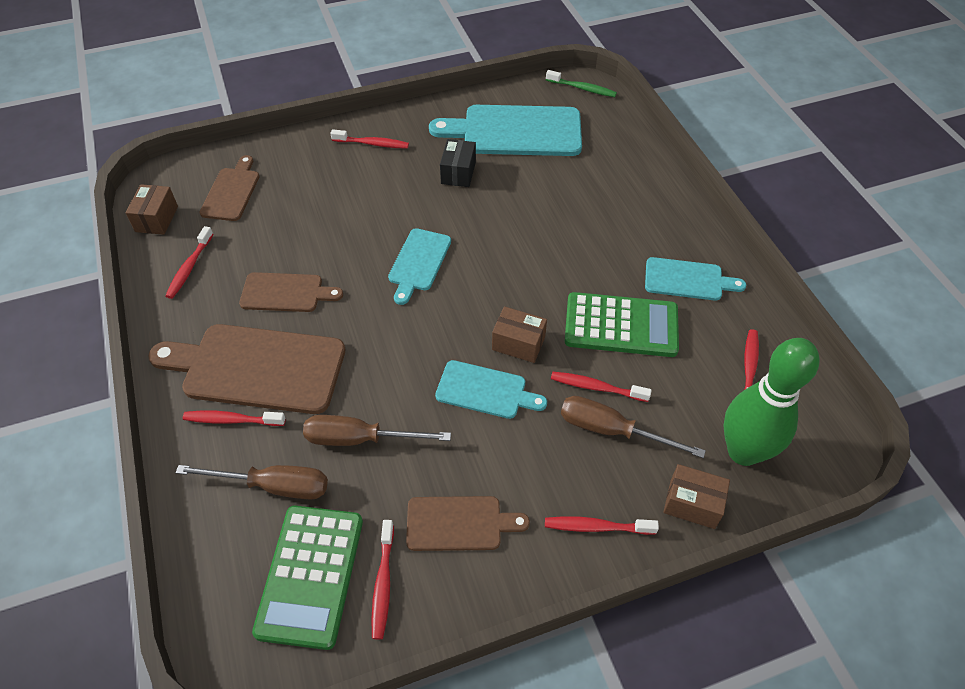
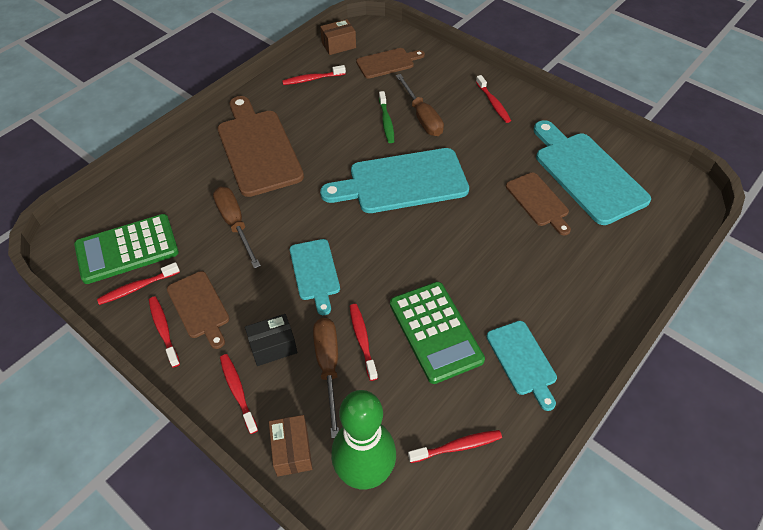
camera: 60 degrees right, 0 degrees up
(232, 420) = (213, 158): red toothbrush -> red toothbrush (163, 330)
(273, 486) = (178, 201): brown screwdriver -> brown screwdriver (422, 117)
(286, 293) = (325, 130): brown cutting board -> brown cutting board (538, 201)
(418, 263) = (402, 182): turquoise cutting board -> turquoise cutting board, size x1.80
(458, 173) = (508, 162): black box -> black box (273, 346)
(518, 343) = (370, 273): brown box -> none
(582, 88) = (684, 193): green toothbrush -> green toothbrush (386, 121)

